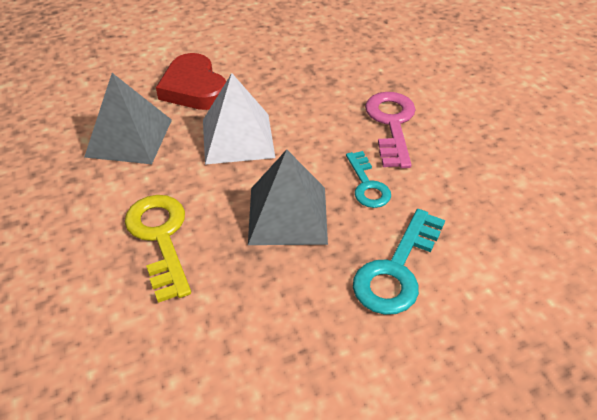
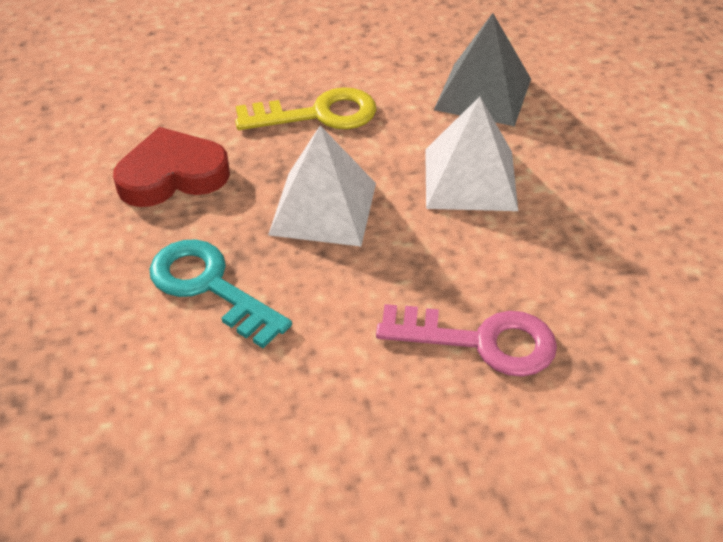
camera: 100 degrees right, 0 degrees up
(194, 88) = (581, 146): red heart -> red heart (172, 175)
(288, 215) = (323, 208): grey pyramid -> white pyramid
(367, 185) = (355, 288): turquoise key -> none

